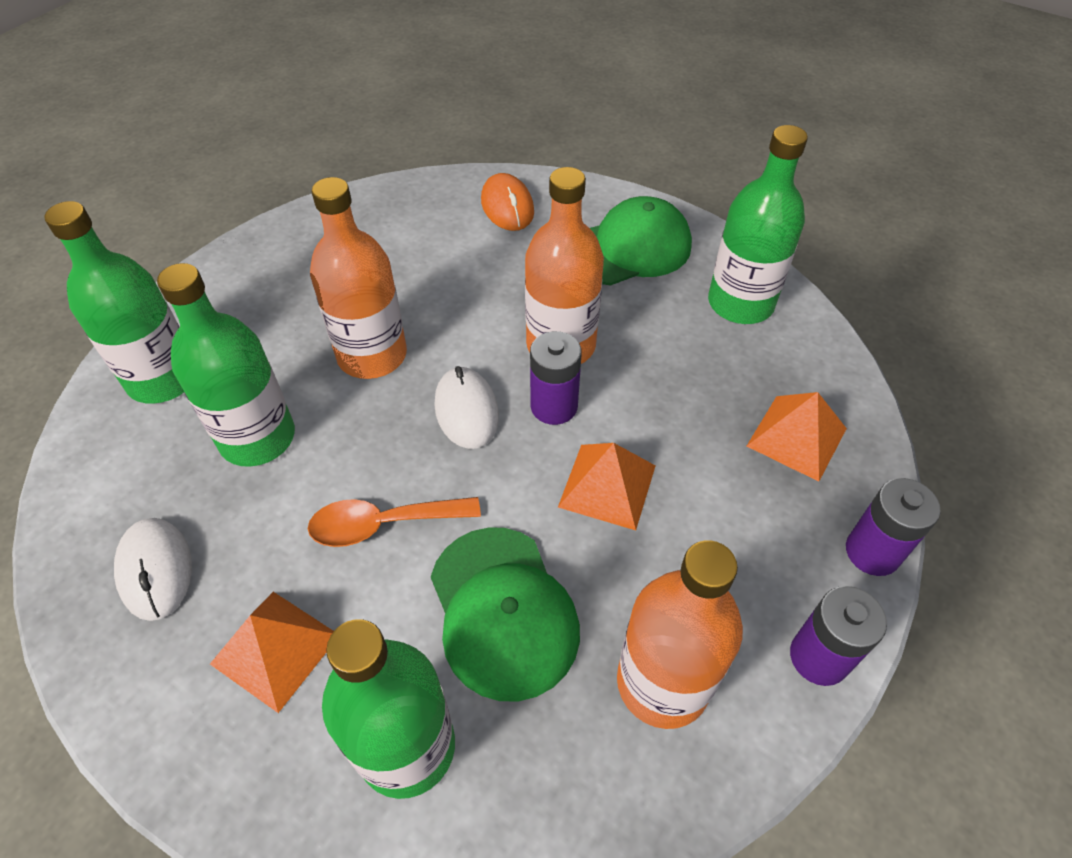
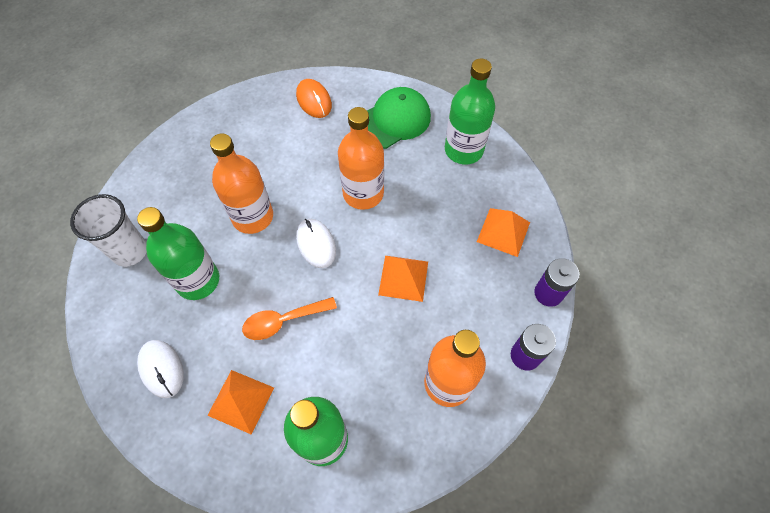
camera: 10 degrees left, 10 degrees up
(163, 378) = (130, 251): green bottle -> white cup
(503, 611) = (359, 359): green cap -> none
(554, 406) = (366, 234): purple battery -> none

